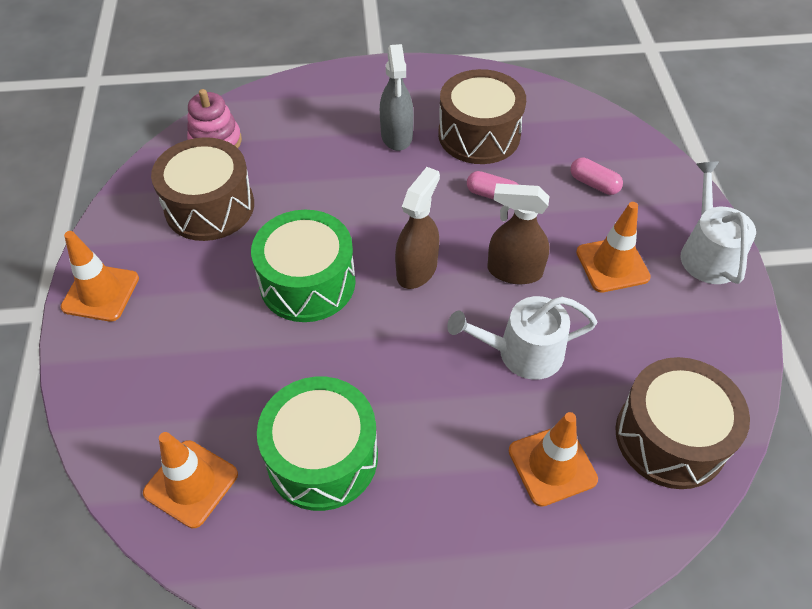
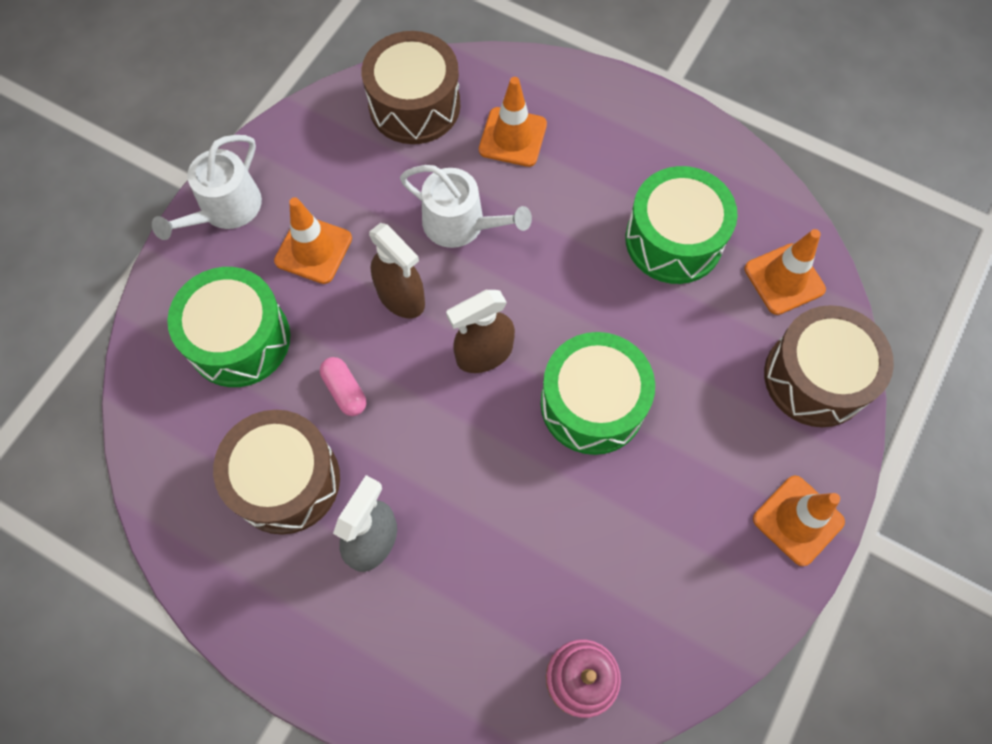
camera: 145 degrees left, 15 degrees up
(210, 207) = (639, 569): brown drum -> brown drum (815, 377)
(594, 184) = (239, 339): pink capsule -> green drum

